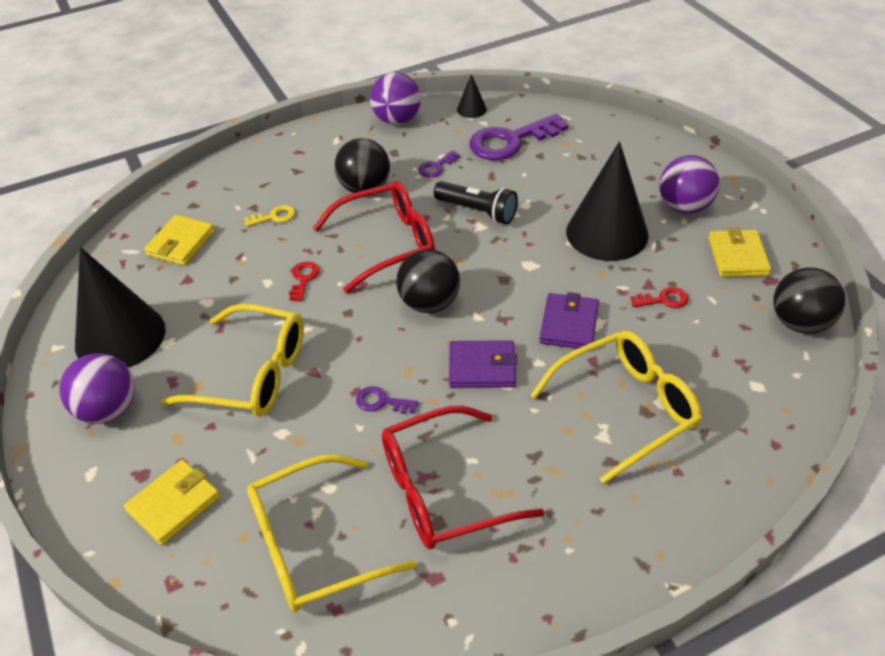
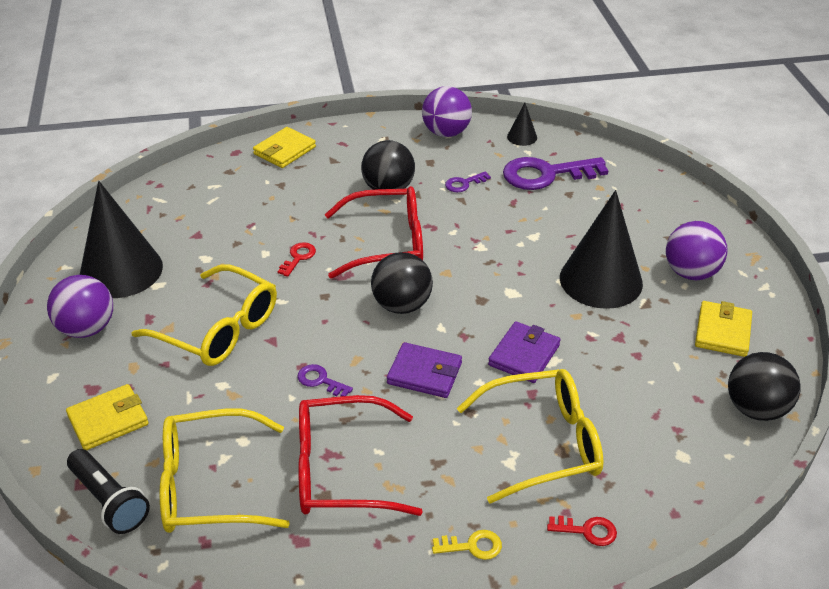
camera: 15 degrees right, 5 degrees down
(181, 243) = (204, 202): yellow wallet -> yellow wallet (284, 150)
(274, 217) = (295, 197): yellow key -> yellow key (472, 546)
(478, 211) = (484, 233): black flashlight -> black flashlight (110, 501)
(663, 299) = (627, 354): red key -> red key (587, 531)

